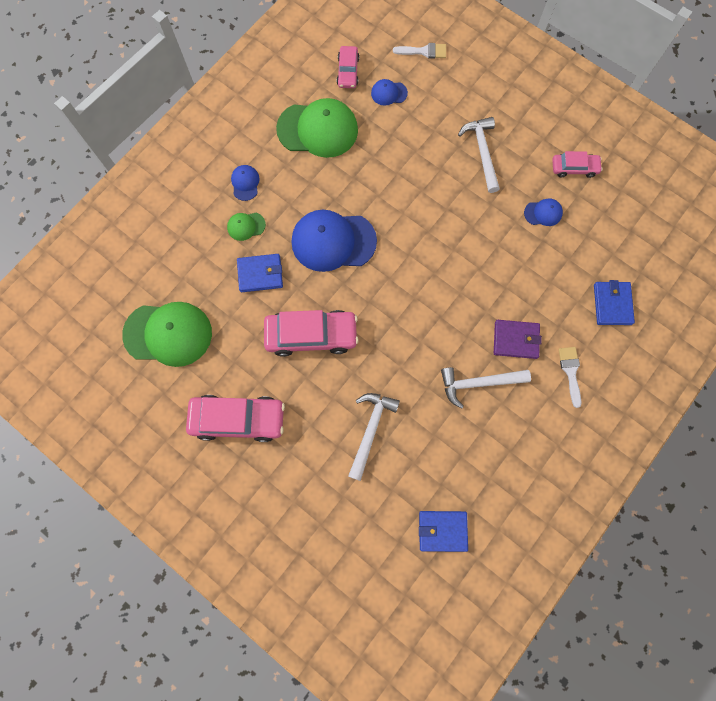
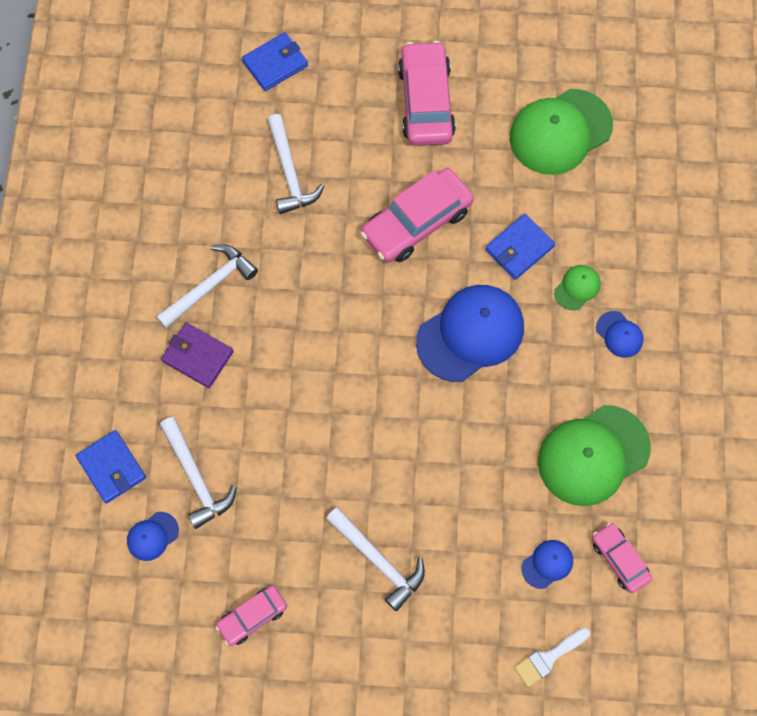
camera: 145 degrees right, 5 degrees down
(238, 419) = (426, 102): pink car -> pink car turned 120 degrees clockwise
(442, 530) = (159, 131): blue wallet -> blue wallet (275, 64)
(515, 340) = (198, 356): purple wallet -> purple wallet turned 60 degrees clockwise
(543, 213) = (255, 529): blue cap -> blue cap (152, 536)
(562, 264) = (196, 478): none -> white hammer
(570, 372) = (118, 360): white brush -> none

